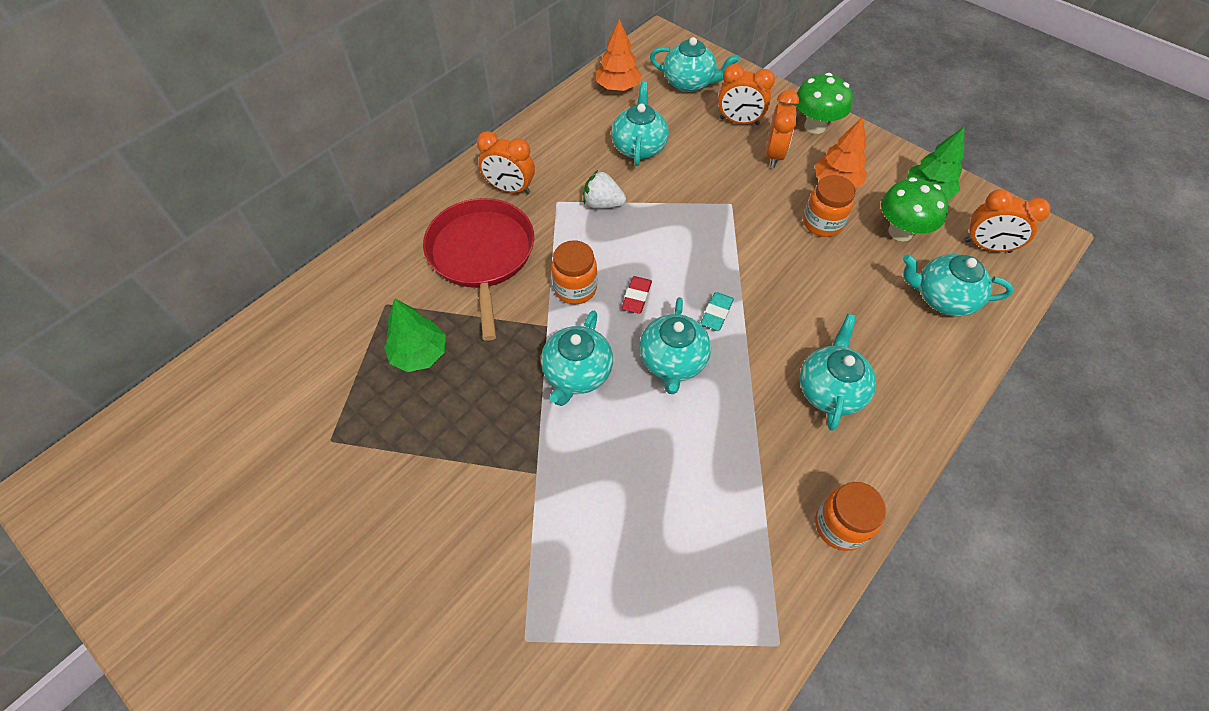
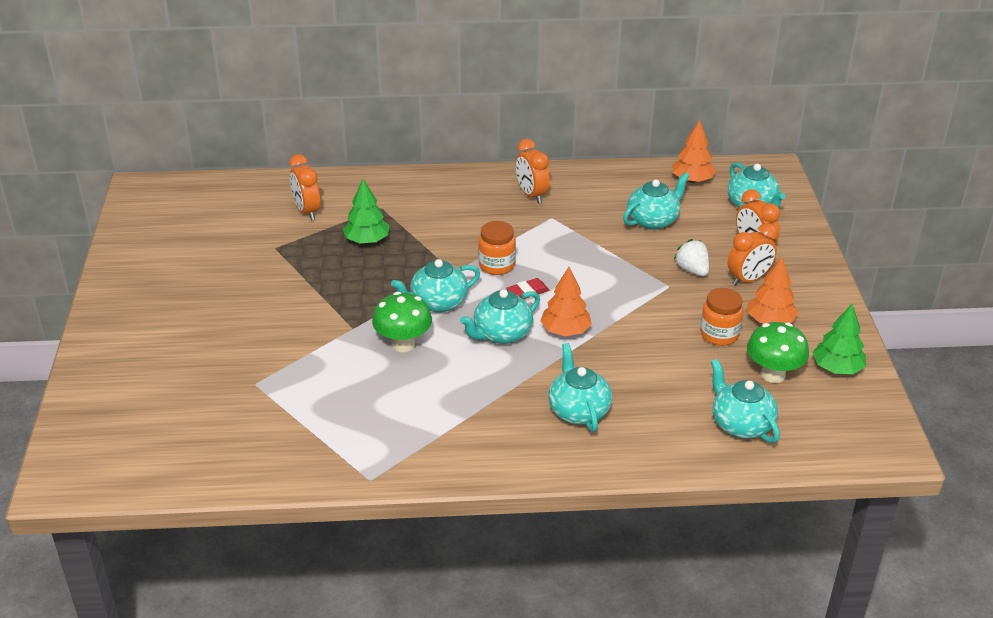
camera: 45 degrees right, 20 degrees down
(482, 255) = (465, 217): red pan -> none
(602, 204) = (579, 235): white strawberry -> white strawberry (692, 270)
(716, 313) = (565, 331): turquoise eraser -> orange tree
(815, 126) = (811, 282): green mushroom -> green mushroom (403, 344)
(830, 390) = (578, 411): turquoise teapot -> turquoise teapot turned 75 degrees counterclockwise
(840, 526) = (481, 465): orange jar -> none
(987, 246) = (830, 424): orange clock -> orange clock (307, 211)

